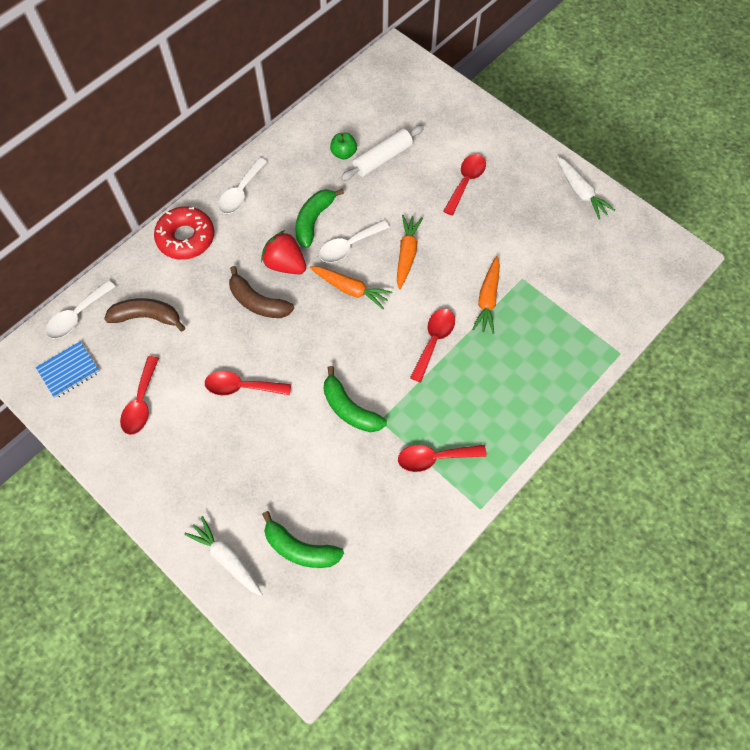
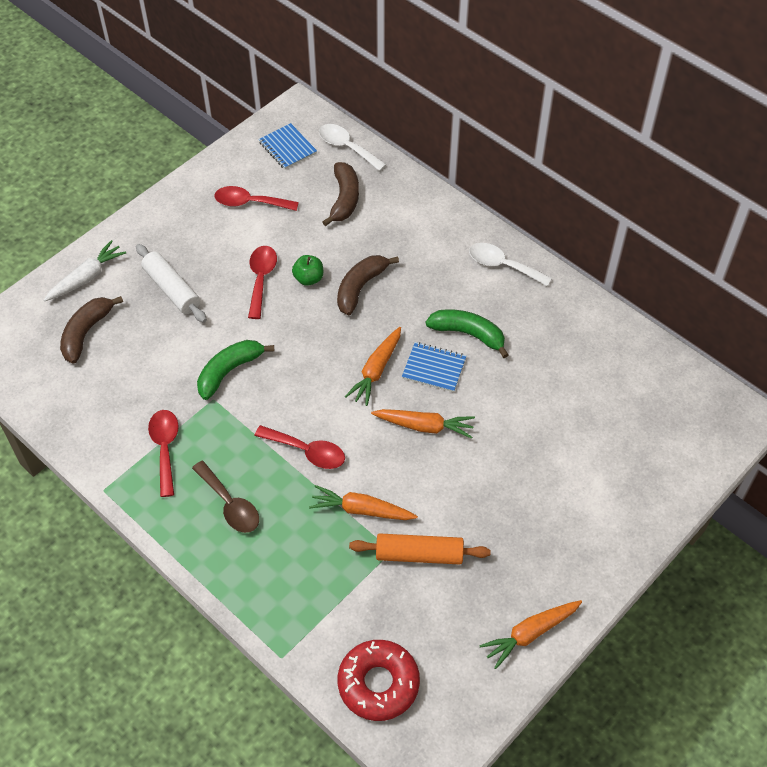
camera: 90 degrees right, 10 degrees down
(186, 238) = (440, 222): red donut -> red donut (378, 683)
(285, 264) = (408, 310): red strawberry -> none
(300, 549) = (86, 333): green banana -> brown banana
(344, 153) = (568, 362): green apple -> green apple (308, 278)
(348, 246) = (434, 368): white spoon -> blue notebook
(382, 158) = (564, 402): white rolling pin -> white rolling pin (172, 289)
(466, 182) = (536, 493): red spoon -> none
(489, 399) = (230, 504): none -> brown spoon
(524, 259) = (419, 554): none -> orange rolling pin
(580, 192) = (530, 634): white carrot -> orange carrot

